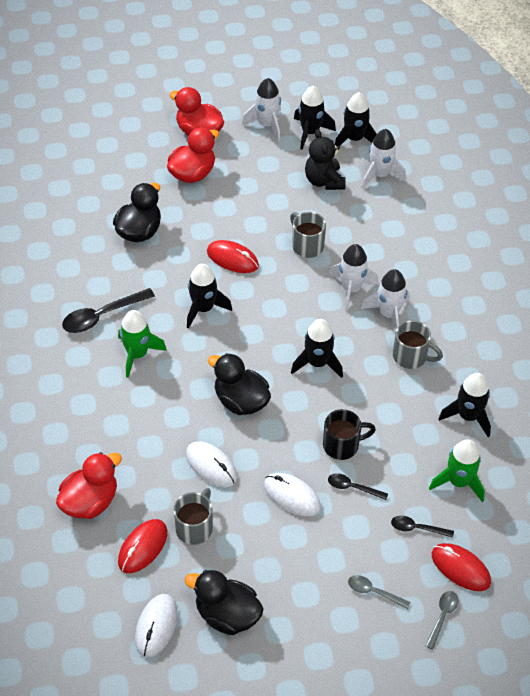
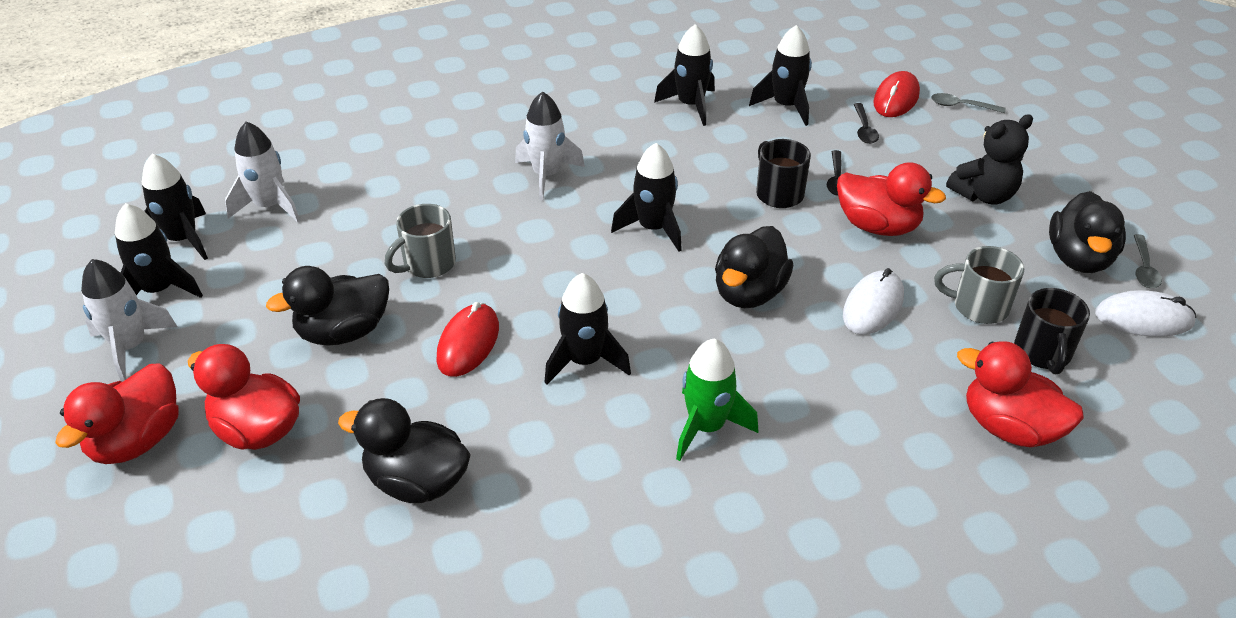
camera: 100 degrees left, 10 degrees down
(102, 316) = (637, 495): black spoon -> none
(143, 547) = (1042, 353): red mouse -> black mug
(256, 207) = (343, 332): none -> black duck
(292, 496) = (877, 226): white mouse -> red duck
(324, 181) = (281, 262): black teddy bear -> black teddy bear (984, 195)
(351, 289) = (508, 212): white rocket -> none
(374, 592) = (965, 152): grey spoon -> grey spoon (1143, 268)
(411, 357) = (614, 152): grey mug -> none
(458, 482) = (786, 106): green rocket -> black rocket

